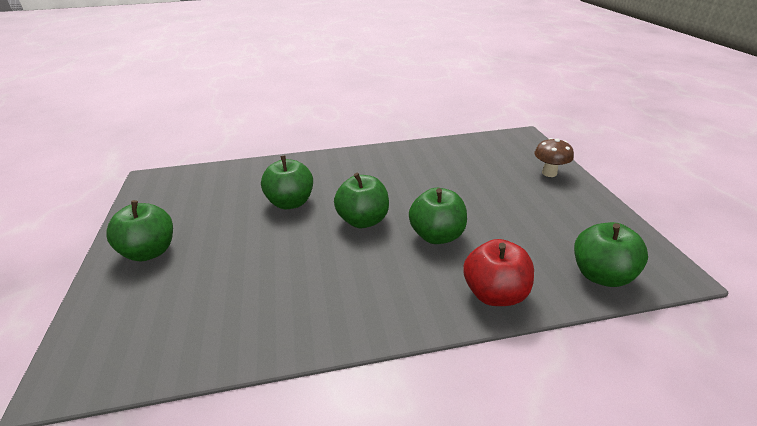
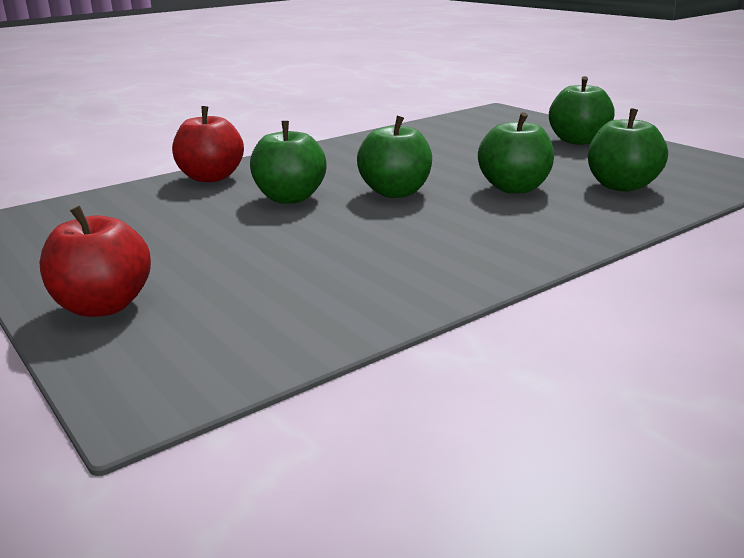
camera: 155 degrees right, 10 degrees down
(549, 173) = (103, 306): brown mushroom -> red apple
(601, 275) = (88, 205): green apple -> green apple (622, 186)

